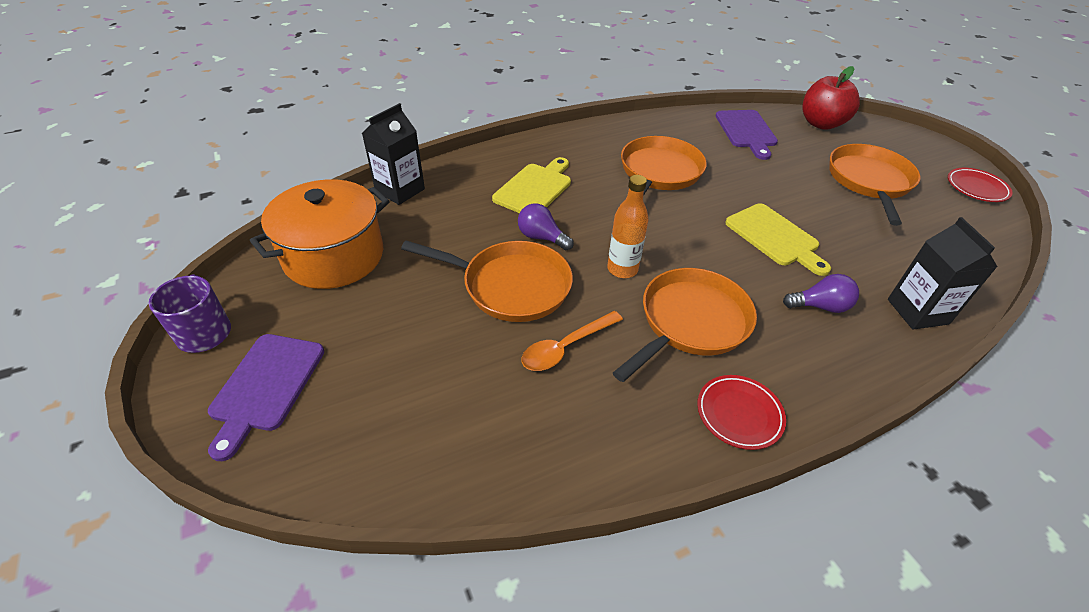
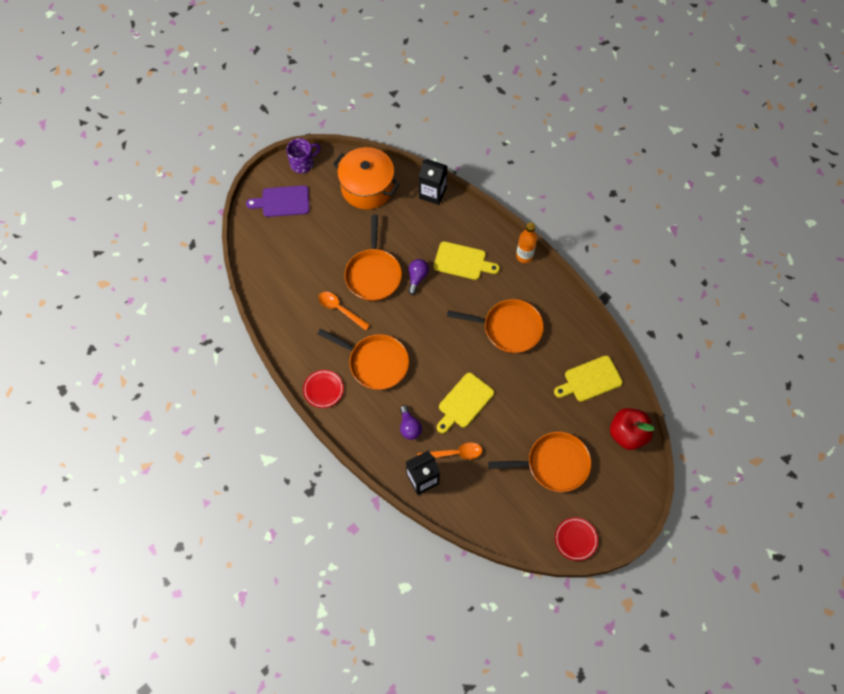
camera: 75 degrees right, 20 degrees up
(622, 269) = (405, 324): orange bottle -> orange bottle (524, 256)
(746, 131) = (590, 380): purple cutting board -> yellow cutting board
(864, 265) = (454, 453): none -> orange spoon

